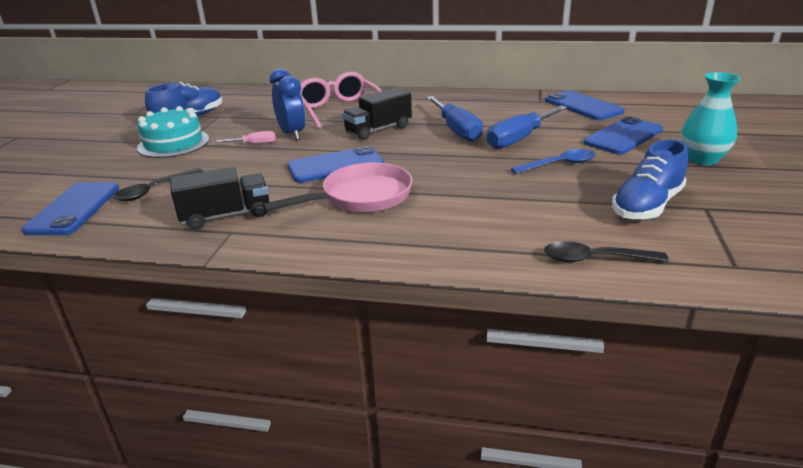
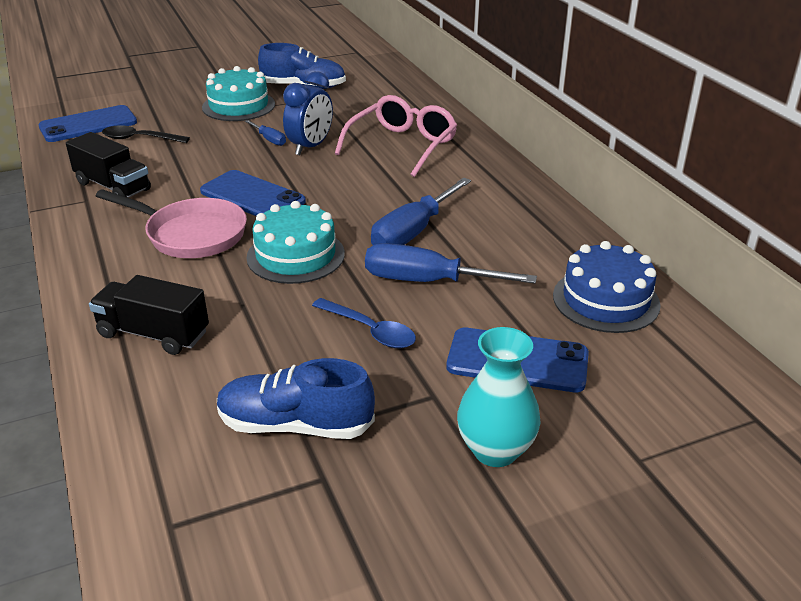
camera: 55 degrees right, 5 degrees up
(254, 144) = (269, 139): pink screwdriver -> blue screwdriver
(378, 130) = (366, 186): black truck -> black truck (153, 334)
(441, 167) = (295, 255): none -> turquoise cake
(583, 106) = (606, 300): blue phone -> blue cake
(595, 259) = (135, 413): black spoon -> none

